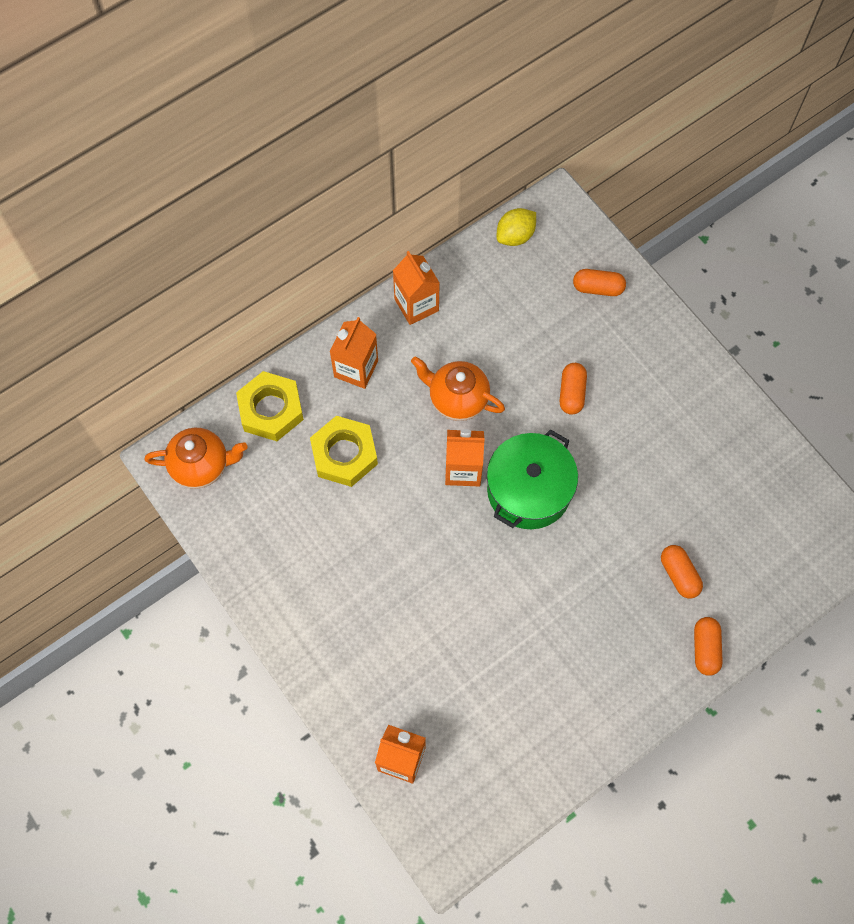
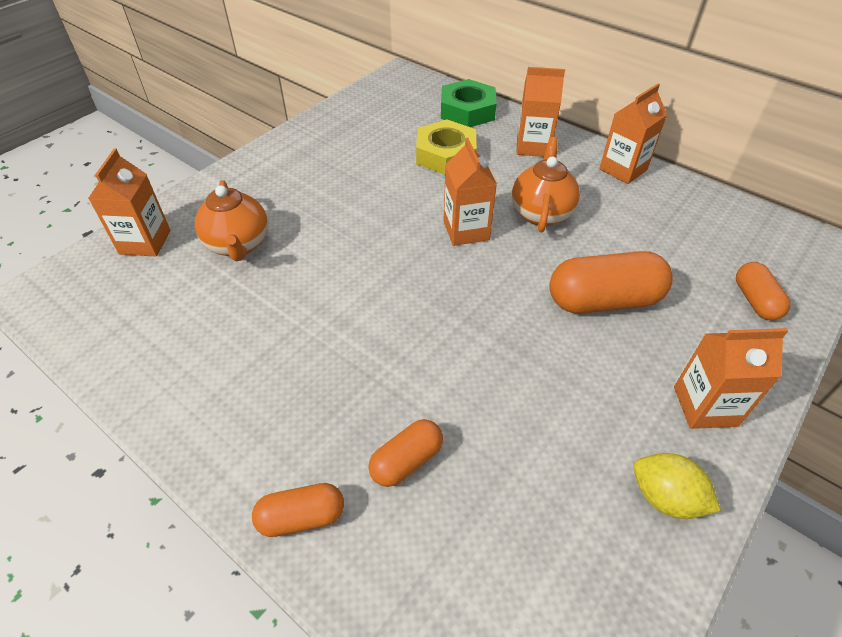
camera: 75 degrees right, 20 degrees down
(201, 465) = (402, 89): orange teapot -> orange teapot (238, 245)
(271, 409) = (467, 111): yellow nut -> green nut
(515, 236) = (757, 221): yellow lemon -> yellow lemon (665, 498)
(529, 490) = (465, 285): green pot -> none
(572, 393) = (603, 301): orange capsule -> orange capsule, size x1.76
(678, 371) = (705, 406): none -> orange carton

